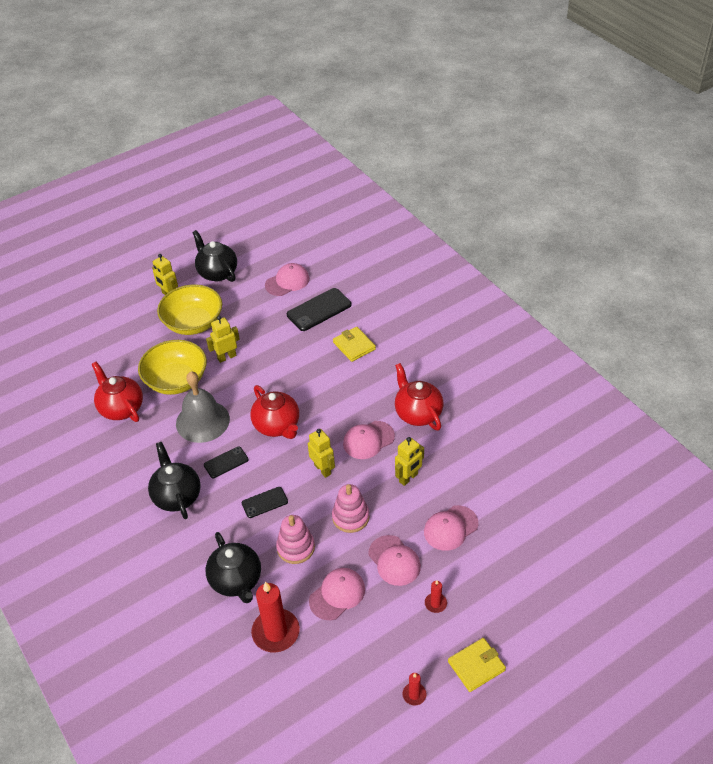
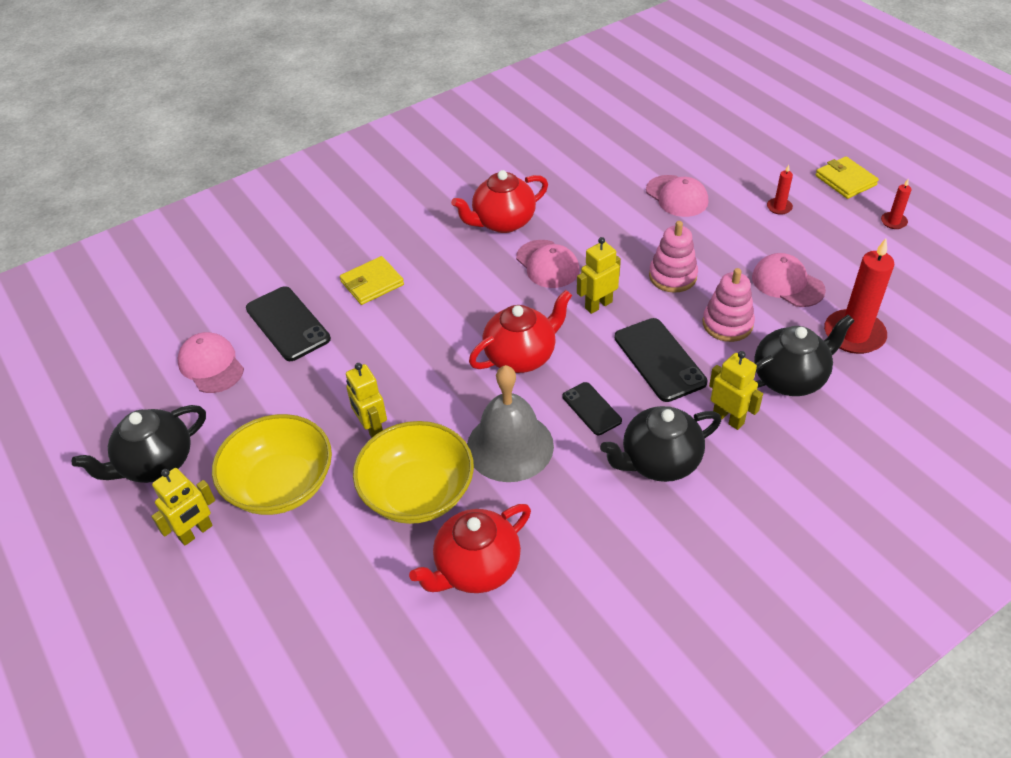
camera: 90 degrees left, 0 degrees up
(264, 502) = (659, 360): black phone -> black phone, size x1.68
(394, 561) = (730, 238): pink cap -> none
(408, 478) = (607, 229): yellow robot -> yellow robot (728, 418)

